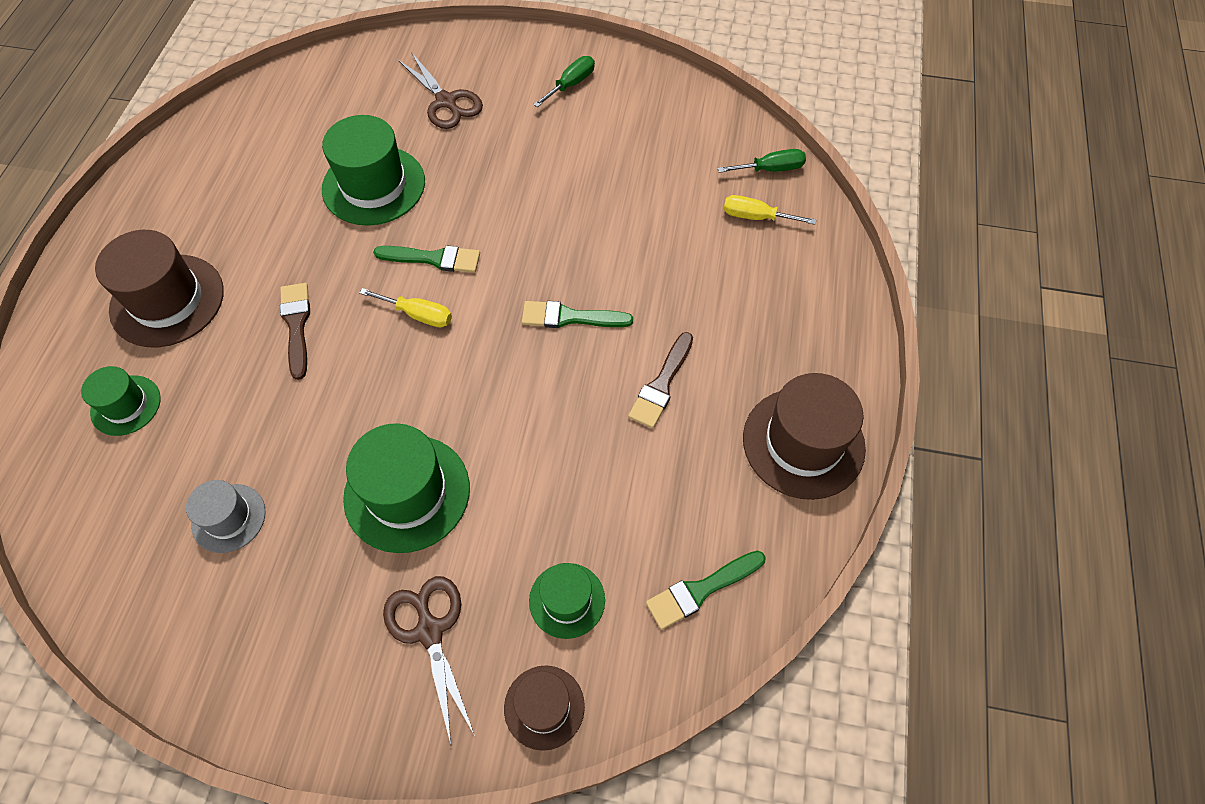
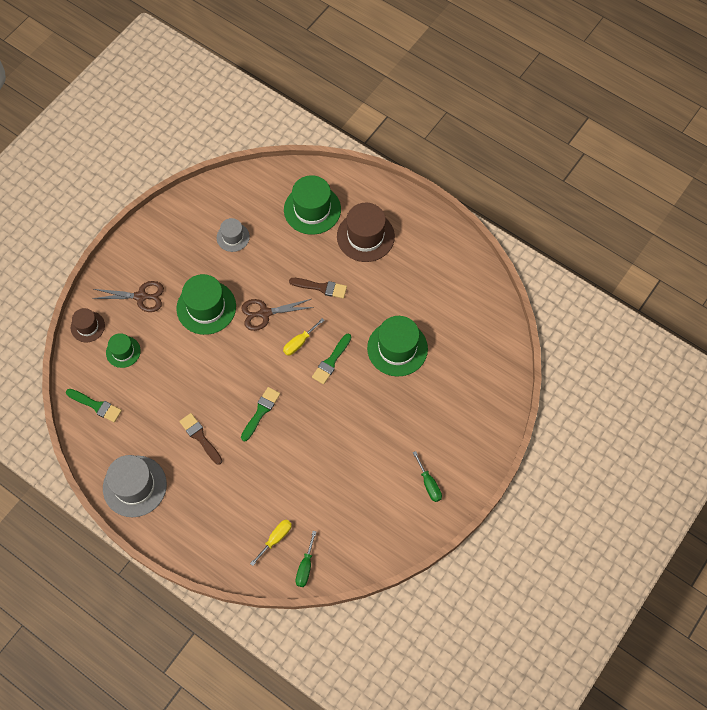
camera: 115 degrees right, 5 degrees up
(126, 405) = (312, 209): green hat -> green hat, size x1.75
(446, 102) = (446, 407): brown scissors -> brown scissors (264, 313)
(701, 590) = (96, 405): green brush -> green brush turned 120 degrees clockwise
(803, 443) = (134, 486): brown hat -> grey hat

